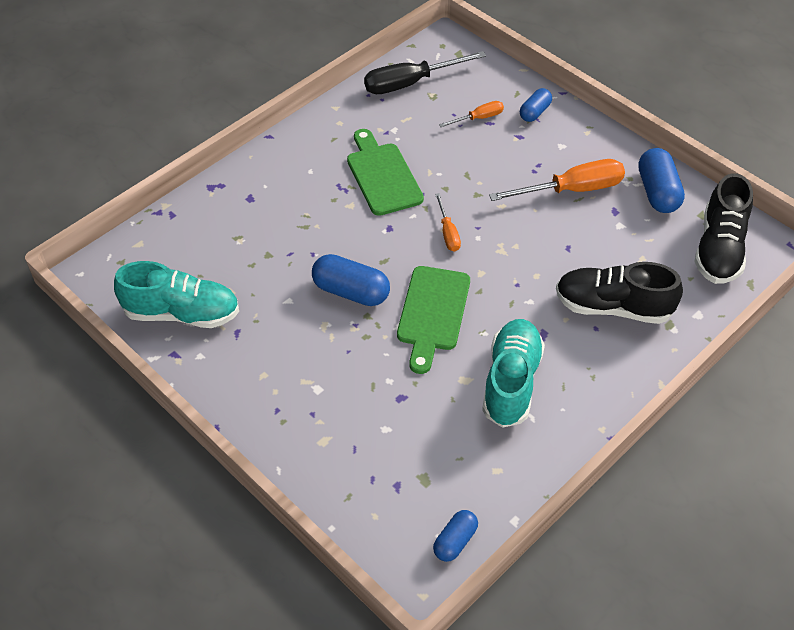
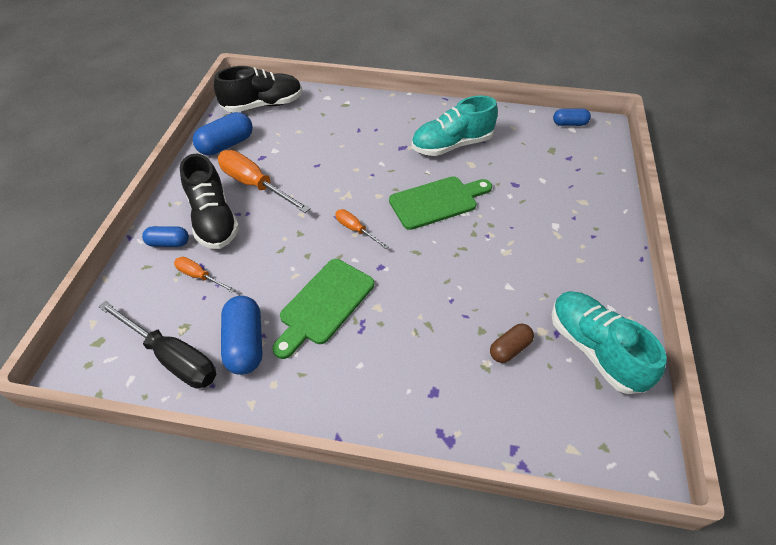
camera: 125 degrees left, 0 degrees up
(236, 261) = (509, 348): none -> brown capsule
(351, 292) = (463, 254): blue capsule -> blue capsule (245, 343)
(448, 233) = (355, 230): orange screwdriver -> orange screwdriver turned 90 degrees counterclockwise
(613, 307) = (352, 128): black shoe -> black shoe (214, 219)

